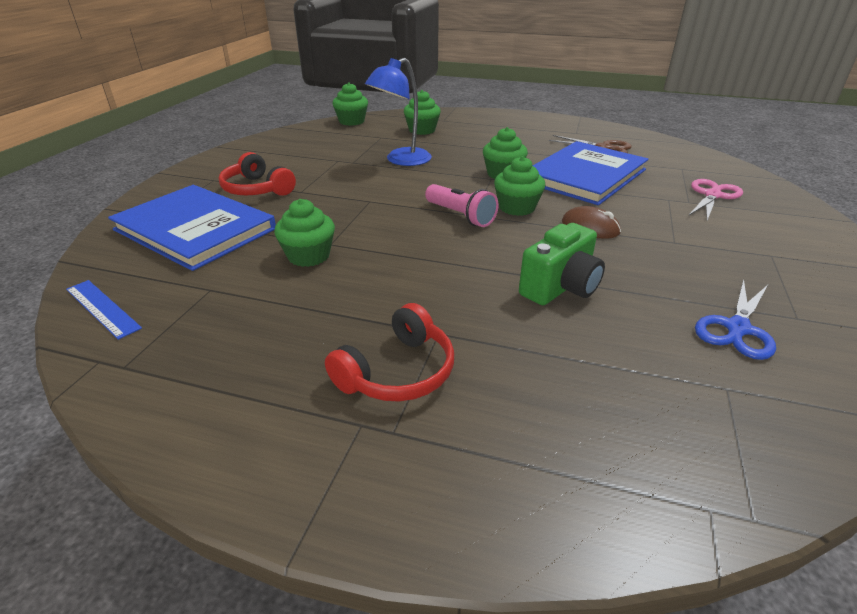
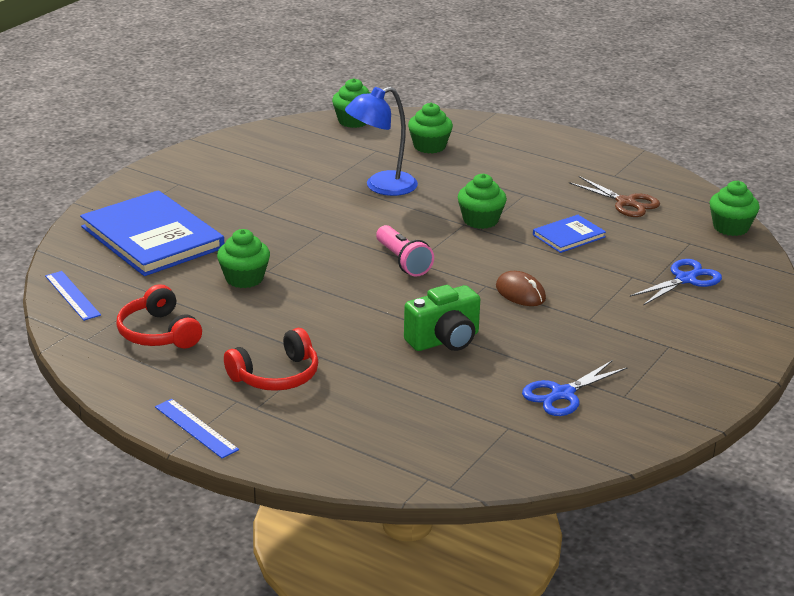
camera: 15 degrees right, 5 degrees down
(257, 189) = (218, 202): red headphones -> red headphones (159, 333)
(317, 494) = (196, 428): none -> blue ruler
(517, 207) = (465, 261): green cupcake -> green cupcake (731, 227)
(585, 176) = (568, 236): blue book -> blue book, size x0.48
(712, 195) = (685, 279): pink scissors -> blue scissors

